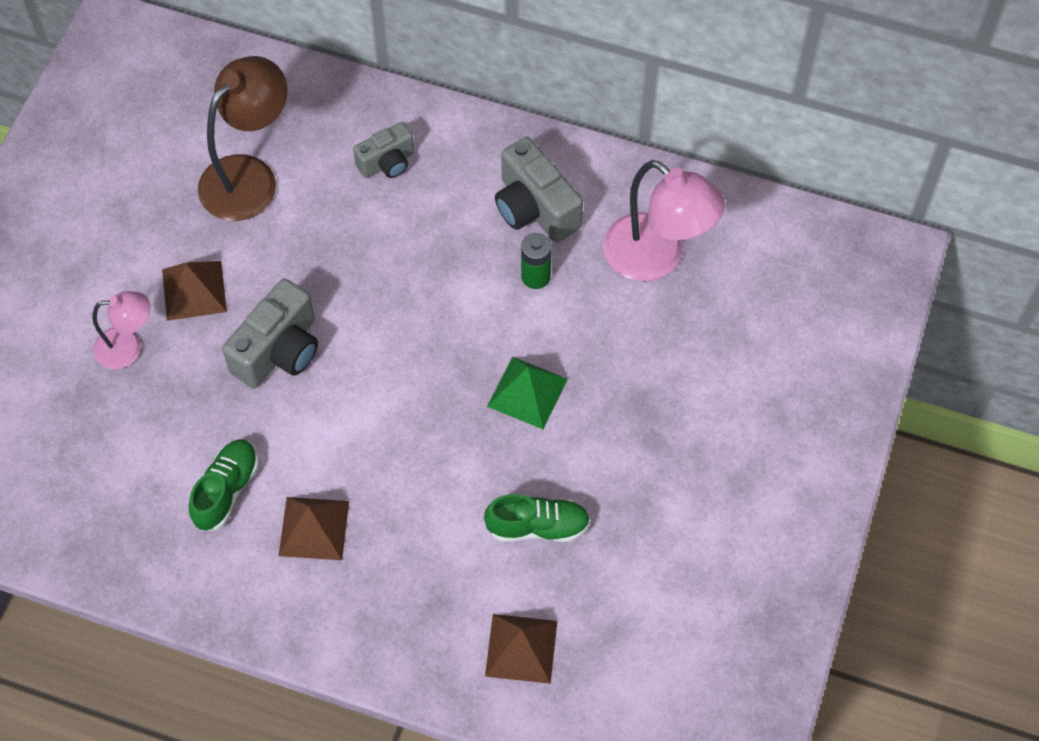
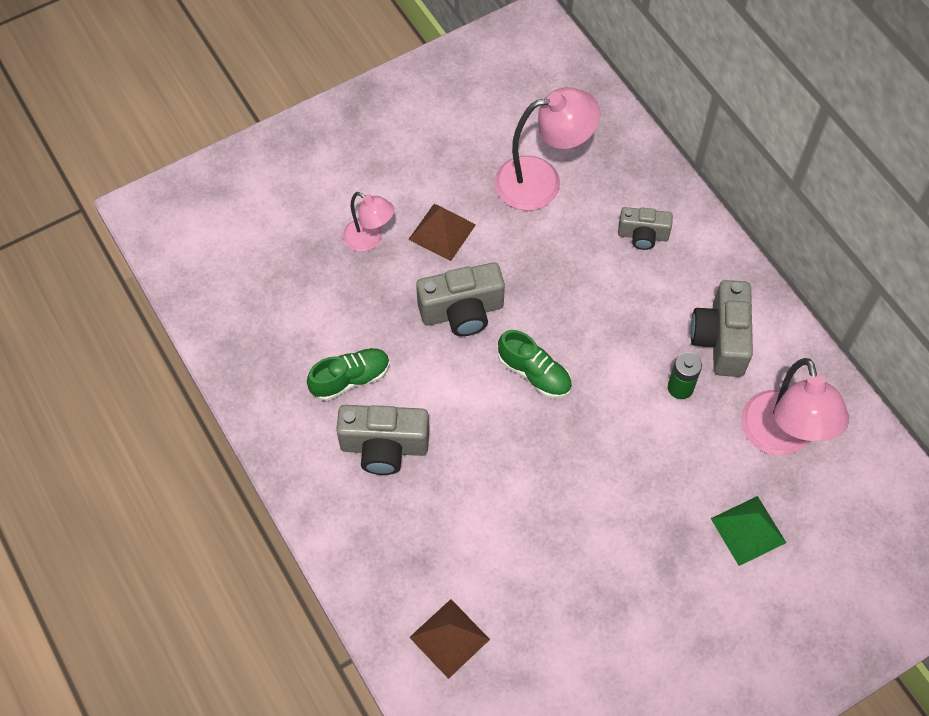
camera: 40 degrees right, 0 degrees up
(249, 176) = (542, 181): brown lamp -> pink lamp
(314, 528) = (384, 447): brown pyramid -> grey camera
(527, 392) = (605, 464): green pyramid -> green pyramid (748, 530)
(537, 526) = (532, 563): green shoe -> green shoe (534, 373)

